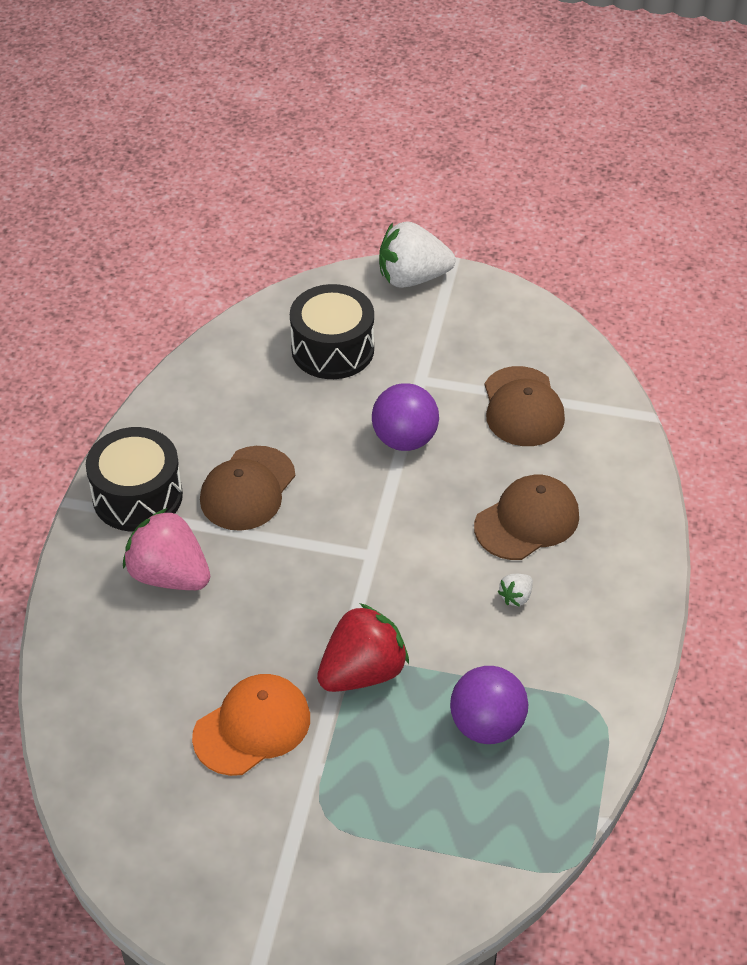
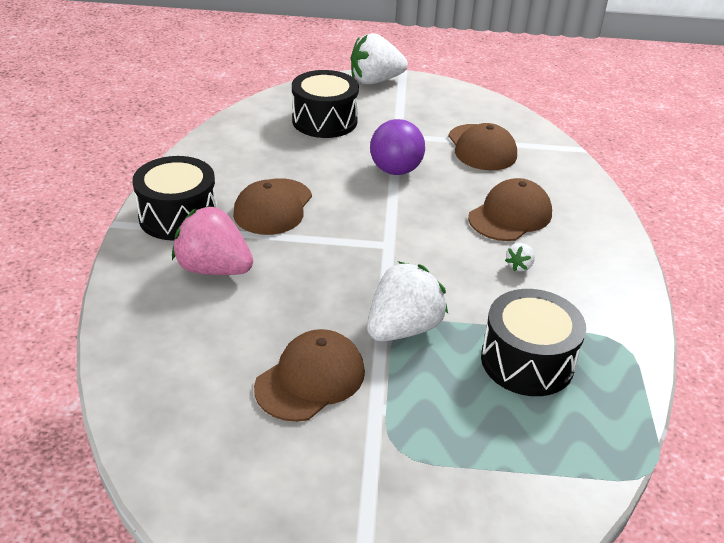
camera: 10 degrees left, 10 degrees down
(252, 727) = (310, 379): orange cap -> brown cap
(362, 672) = (403, 328): red strawberry -> white strawberry
(487, 725) = (527, 361): purple ball -> black drum

